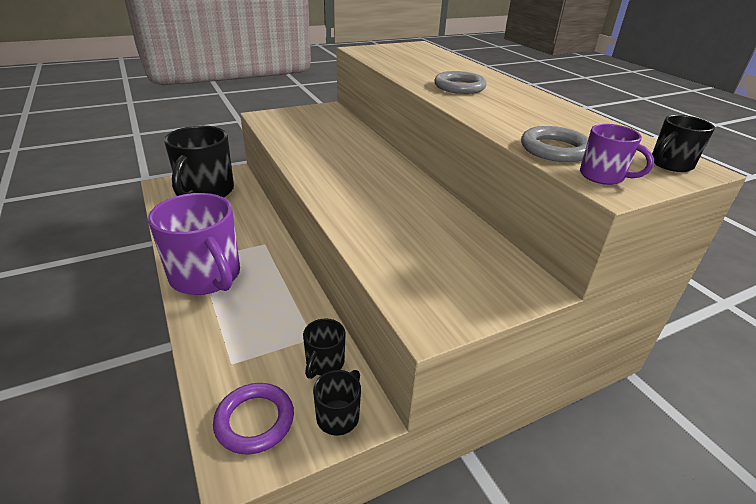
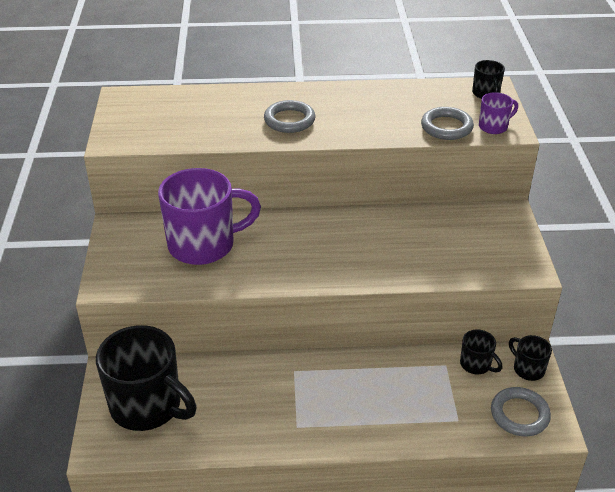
camera: 65 degrees left, 5 degrees up
(206, 277) = (331, 424): purple mug -> purple mug (204, 245)
(254, 421) = (519, 414): purple ring -> grey ring

